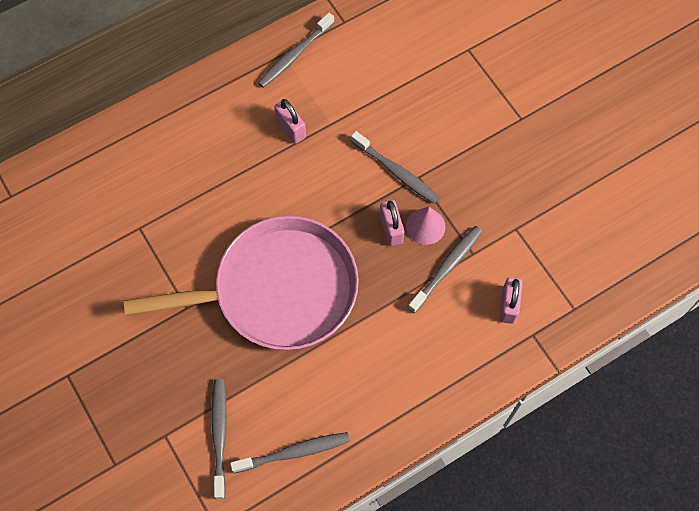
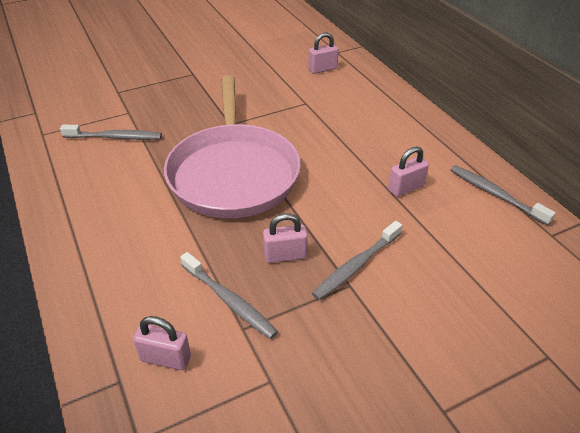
camera: 95 degrees right, 25 degrees down
(57, 212) = (322, 69): none -> pink padlock
(294, 452) = (79, 176): grey toothbrush -> none
(425, 226) = (285, 286): pink cone -> none

